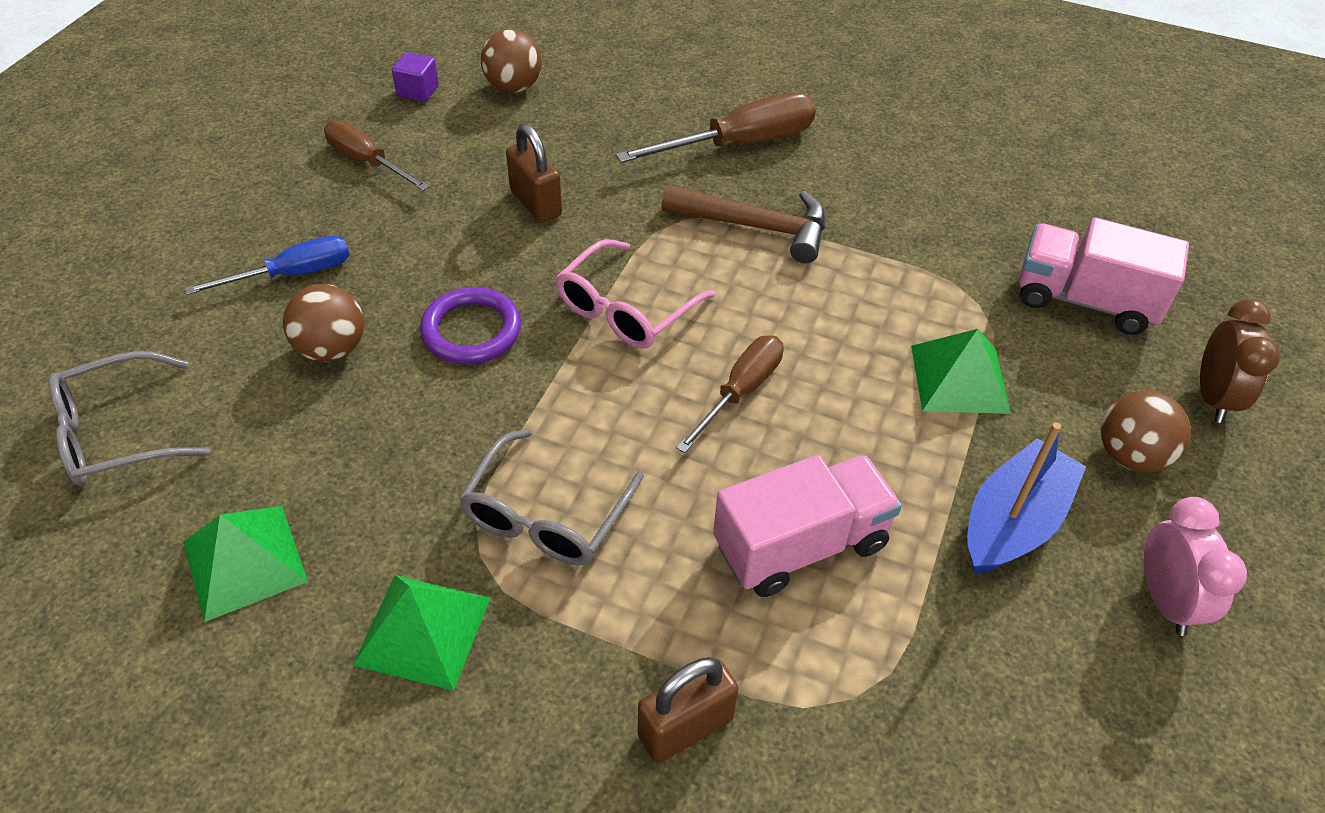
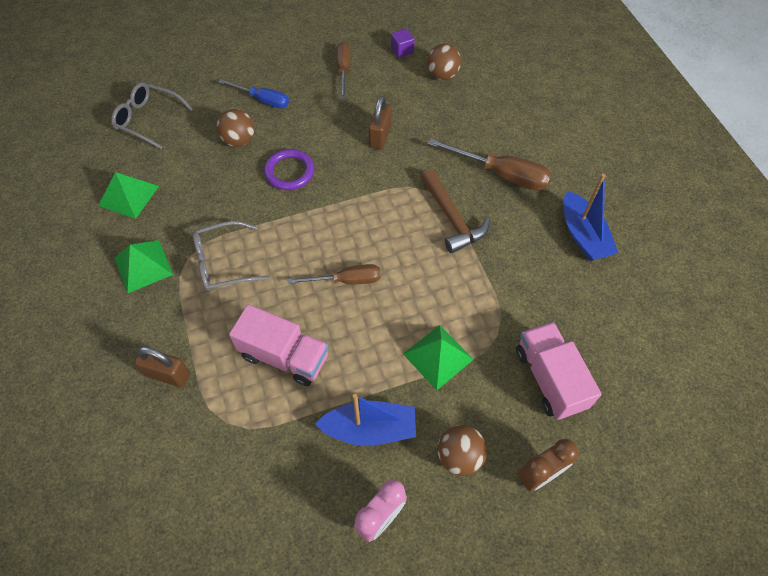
camera: 50 degrees right, 10 degrees up
(626, 309) = (352, 210): pink glasses -> none
(908, 142) = (583, 235): none -> blue boat

